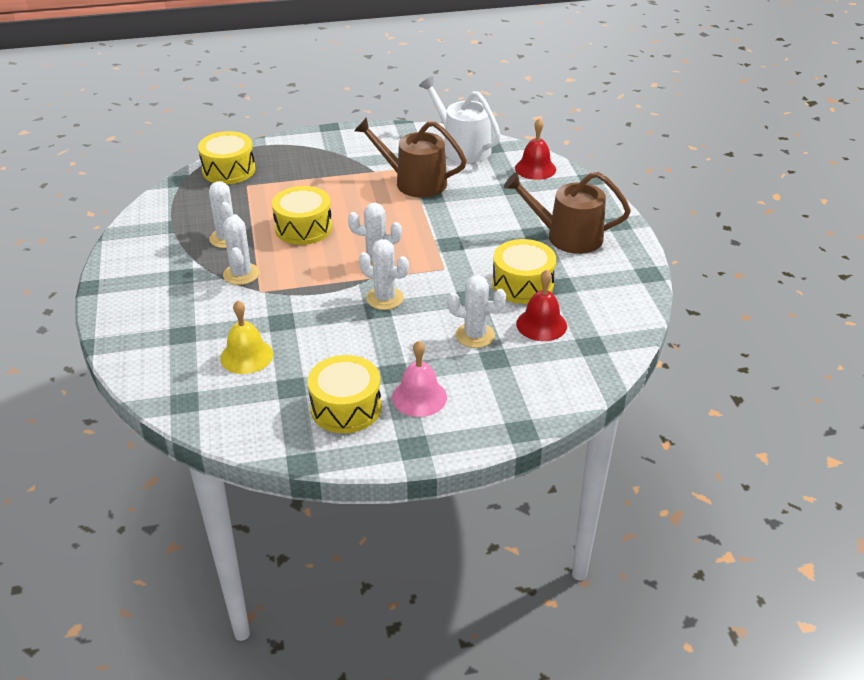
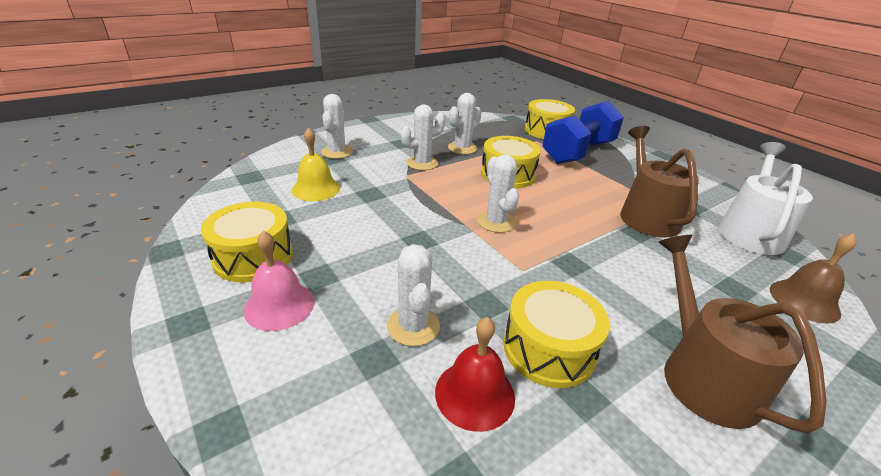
camera: 65 degrees right, 5 degrees down
(290, 170) = (578, 152): none -> blue dumbbell
(385, 298) = (439, 241): white cactus -> white cactus (337, 152)
(535, 168) = (804, 301): red bell -> brown bell

